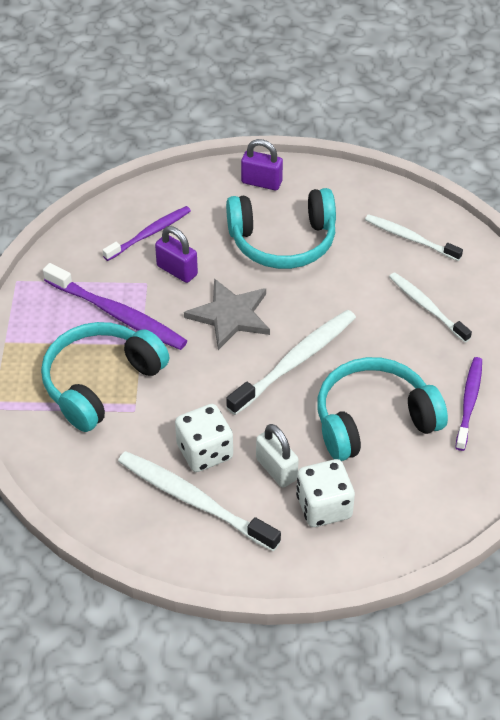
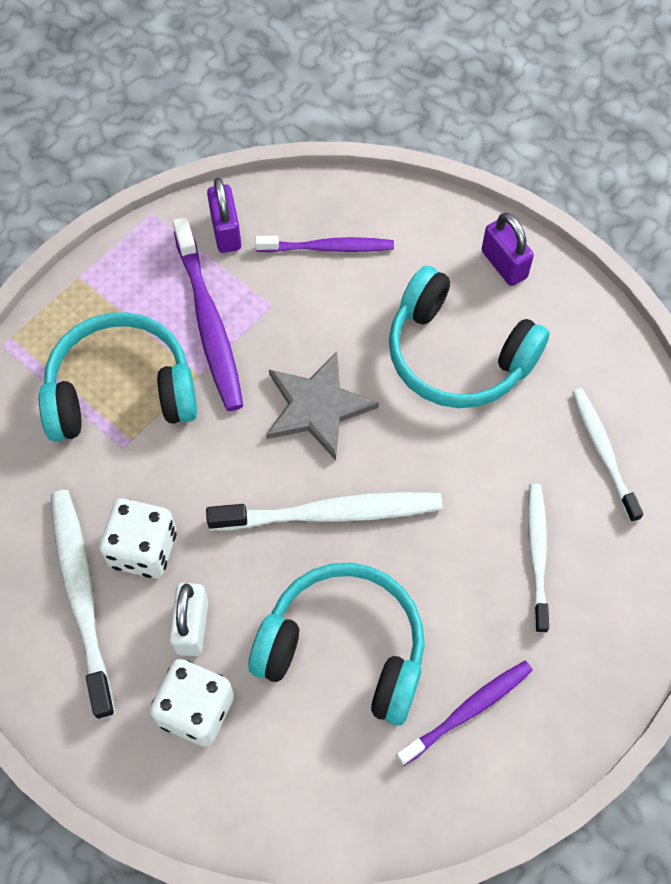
camera: 40 degrees right, 15 degrees up
(177, 270) = (314, 312): purple padlock -> purple padlock (226, 231)

